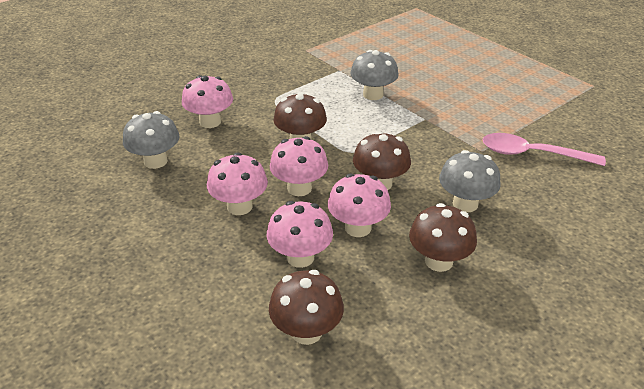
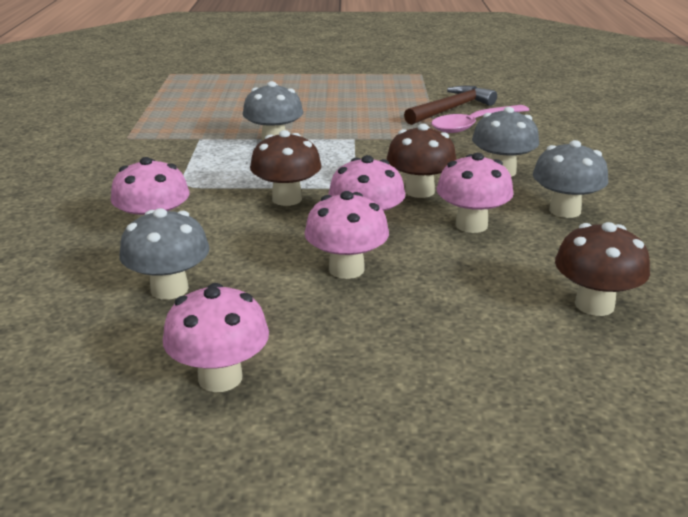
camera: 50 degrees left, 10 degrees down
(300, 257) = (478, 268): pink mushroom -> pink mushroom (220, 378)
(438, 261) = (565, 210): brown mushroom -> grey mushroom
(545, 131) = (451, 109): none -> brown hammer

